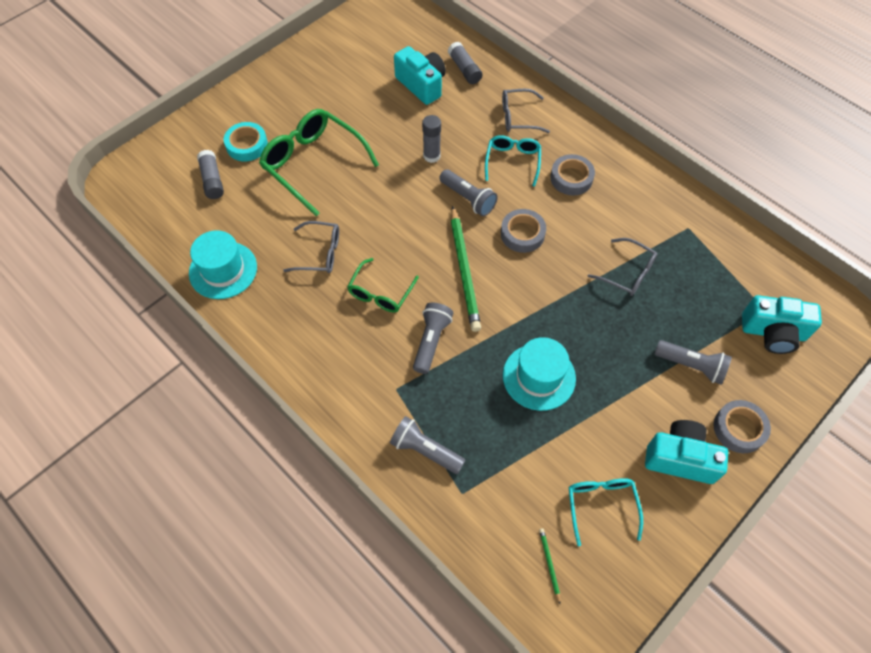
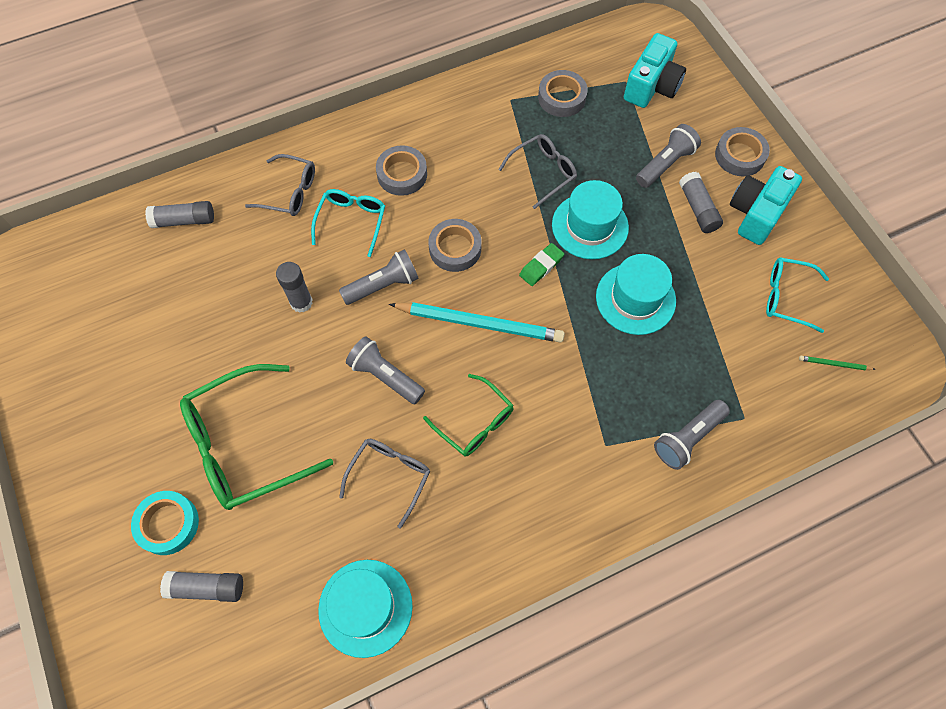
camera: 70 degrees left, 5 degrees up
(422, 85) = (182, 276): turquoise camera -> none
(431, 341) = (558, 389): grey flashlight -> grey flashlight (385, 376)
(464, 270) = (480, 323): green pencil -> turquoise pencil
(512, 161) = (351, 221): turquoise glasses -> turquoise glasses turned 75 degrees clockwise
(518, 117) = (289, 192): grey glasses -> grey glasses turned 90 degrees counterclockwise
(535, 298) = (541, 266): none -> green eraser
(593, 322) = (590, 226): none -> turquoise hat
(657, 405) = (698, 208): none -> grey glue stick
(714, 264) = (561, 98): none -> grey tape

